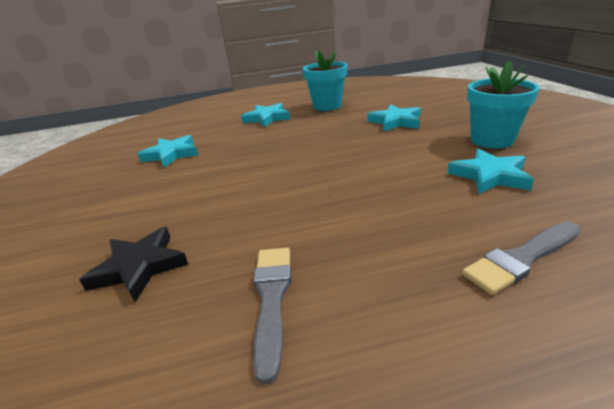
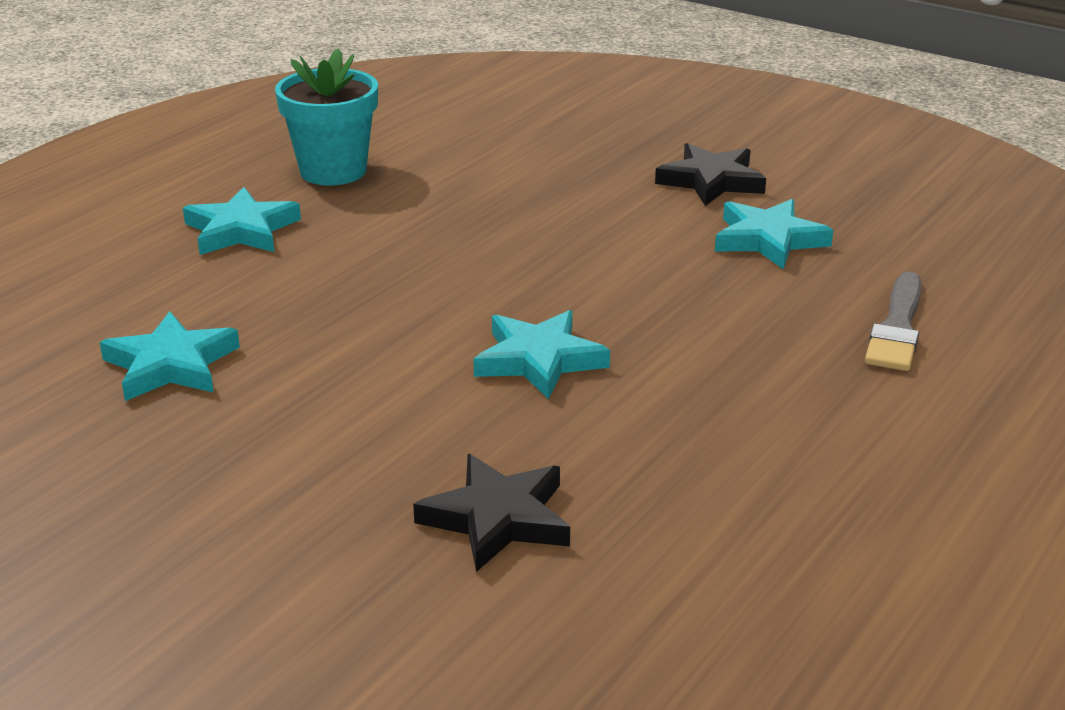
camera: 45 degrees left, 0 degrees up
(271, 299) = (720, 467): grey brush -> none
(395, 121) = (523, 179): turquoise star -> turquoise star (539, 360)
(492, 140) = (711, 181): turquoise flower pot -> black star

